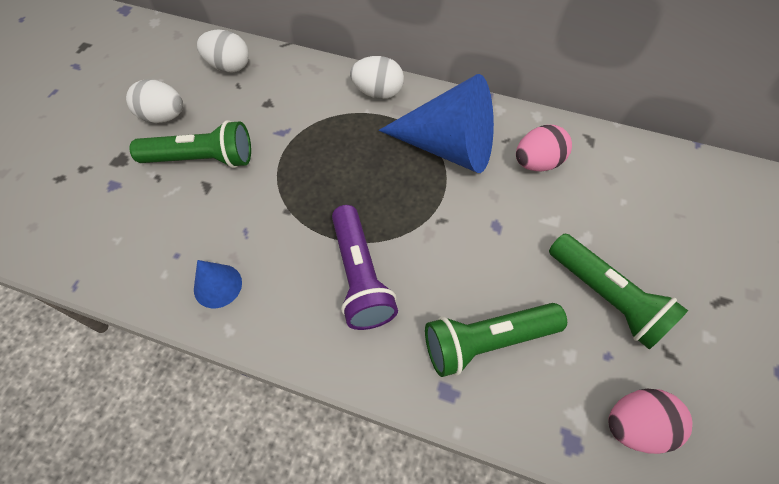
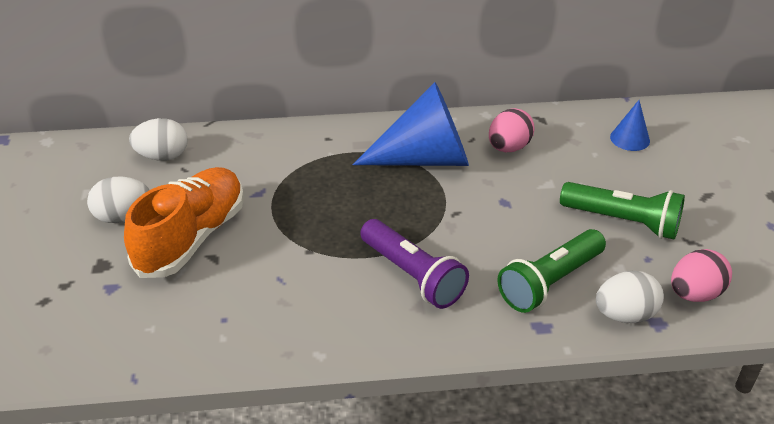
camera: 25 degrees left, 20 degrees down
(202, 159) = (192, 238): green flashlight -> orange shoe
(218, 286) = (284, 327): blue cone -> blue cone (629, 139)
(378, 92) = (331, 136): white egg -> white egg (624, 315)

